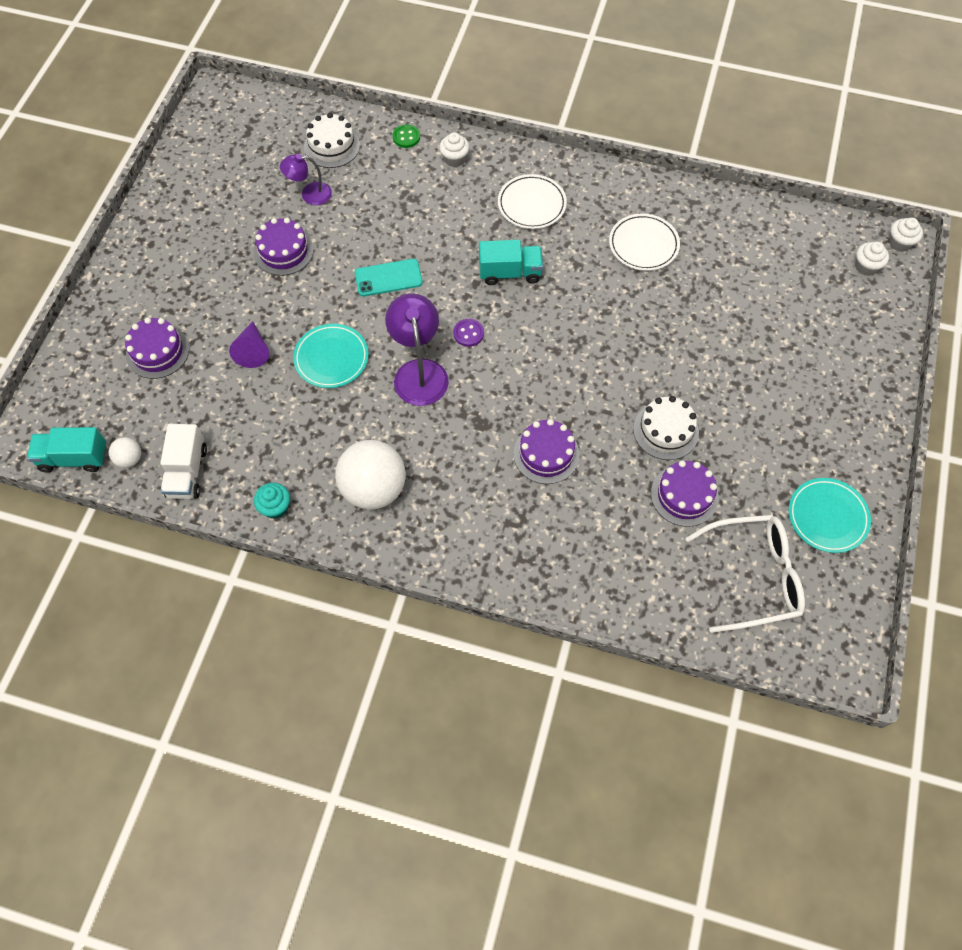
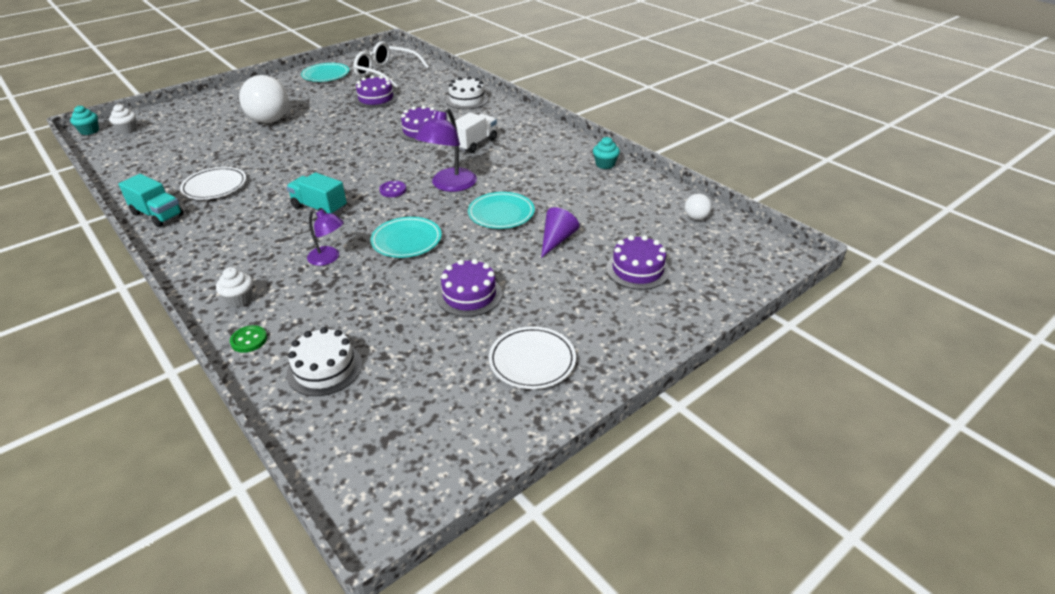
camera: 145 degrees left, 25 degrees down
(74, 458) = (742, 233): turquoise truck -> turquoise truck (157, 215)
(187, 472) = (655, 197): white truck -> white truck (474, 143)
(309, 194) = (397, 331): purple lamp -> purple lamp (329, 258)
(374, 489) = (536, 151): white ball -> white ball (270, 120)
(388, 278) = (406, 240): turquoise phone -> turquoise plate
(531, 204) = (239, 239): white plate -> white plate (532, 361)
(666, 430) = (347, 117): white cake -> white cake (467, 100)
(899, 243) = (89, 131): white cupcake -> turquoise cupcake

